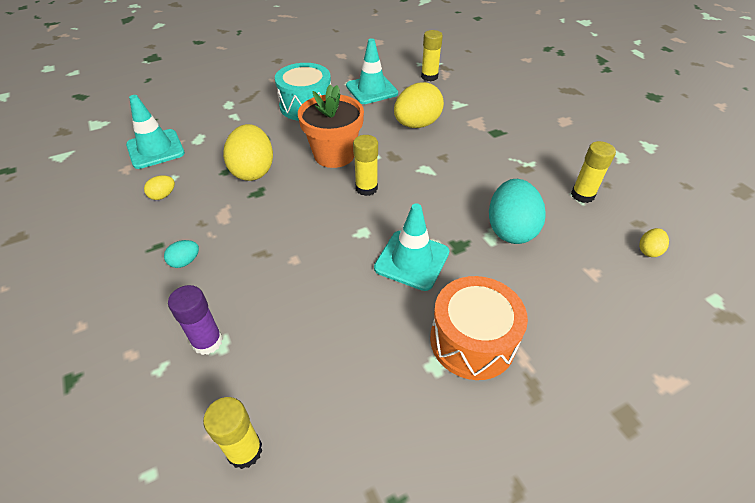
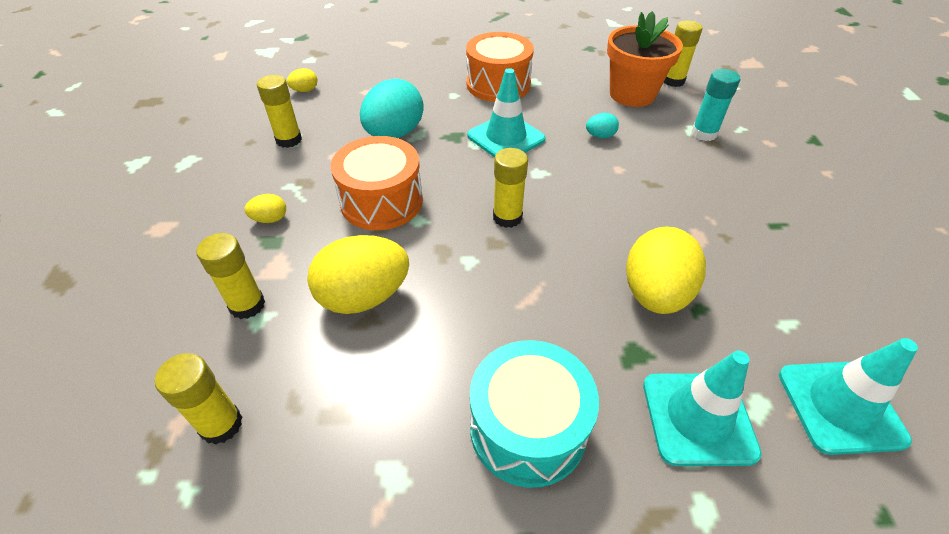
camera: 155 degrees left, 0 degrees up
(163, 195) = (790, 294): yellow egg -> yellow egg (270, 219)
(185, 261) = (737, 198): turquoise egg -> turquoise egg (600, 136)
(207, 341) = (704, 133): purple glue stick -> turquoise glue stick
(334, 155) = (525, 282): orange flower pot -> orange flower pot (632, 94)
(371, 90) = (369, 428): turquoise traffic cone -> turquoise traffic cone (698, 418)
(459, 172) = (381, 201): none -> orange drum
(469, 106) = (247, 305): none -> yellow glue stick

